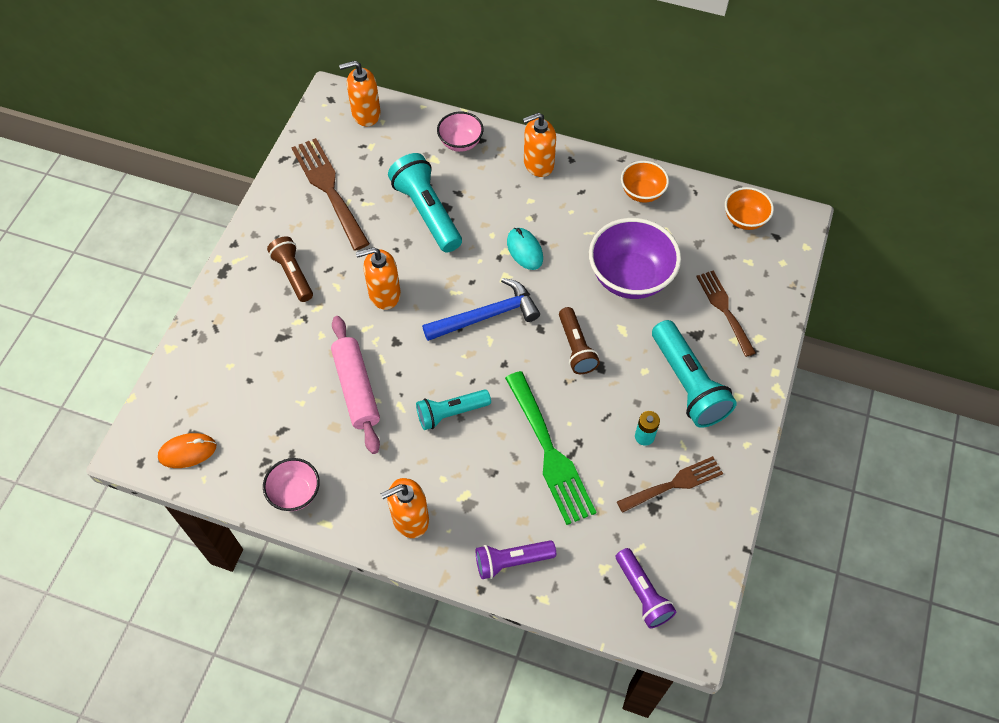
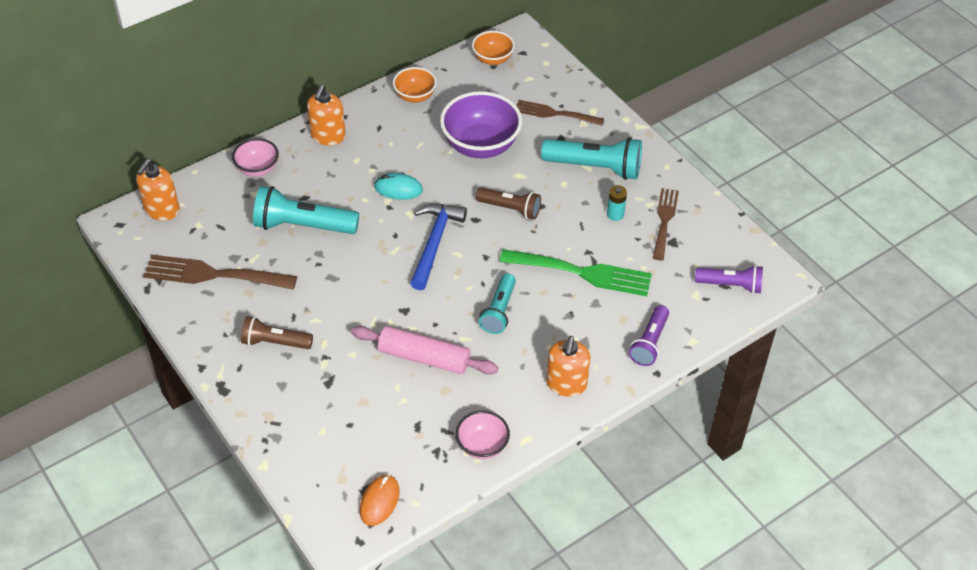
camera: 55 degrees left, 10 degrees down
(384, 294) = (353, 294): orange soap dispenser -> none

